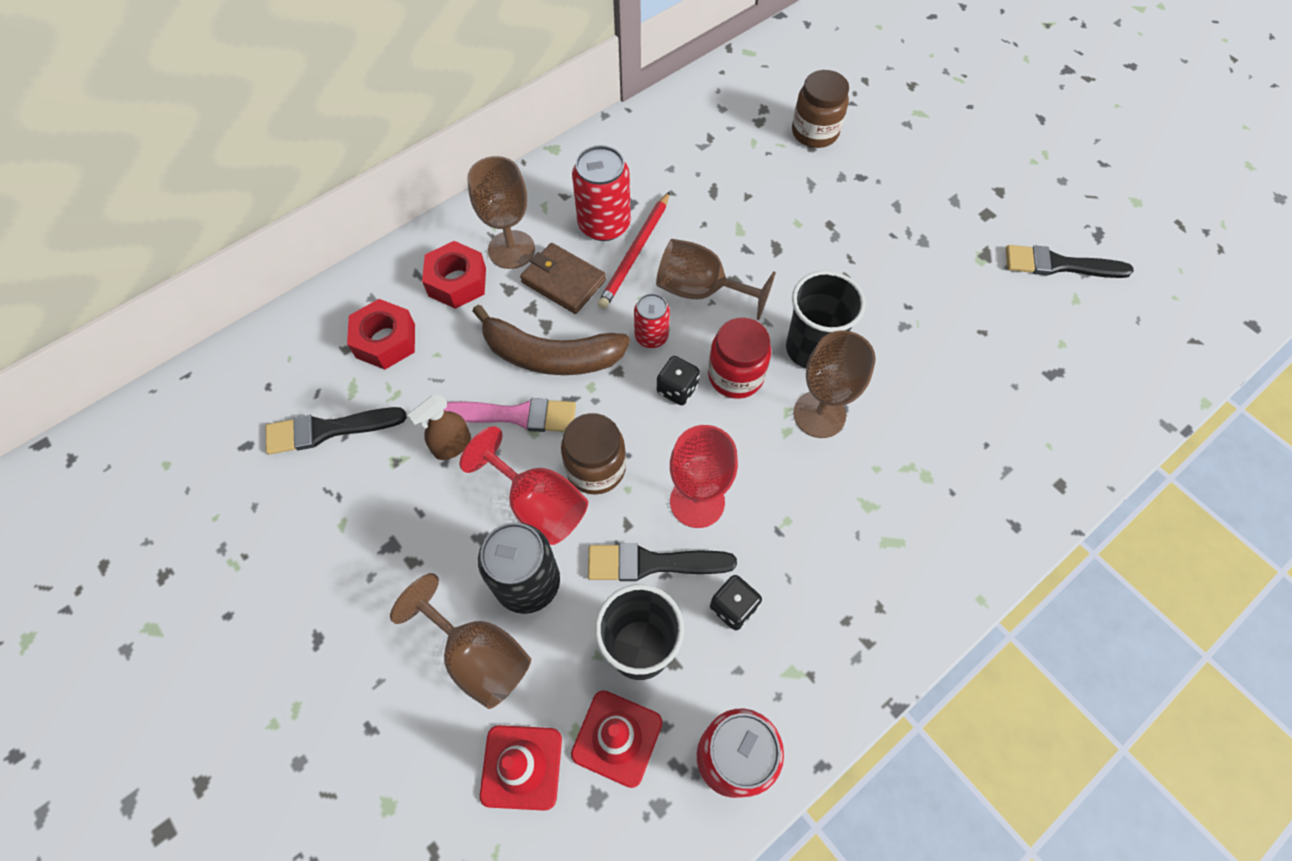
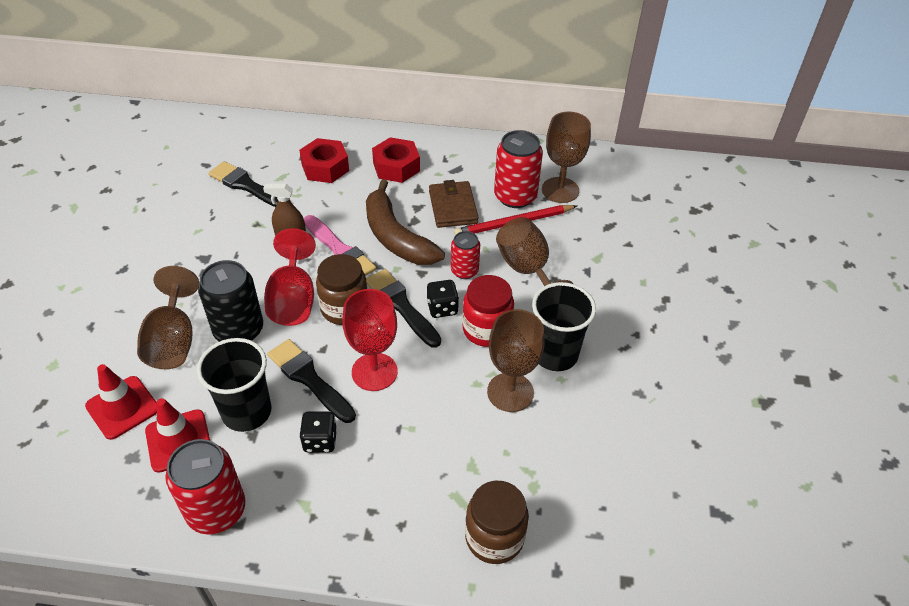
camera: 45 degrees right, 15 degrees down
(511, 249) = (445, 172): brown goblet -> brown goblet (560, 190)
(815, 132) = (728, 242): brown jar -> brown jar (494, 537)
(1059, 265) = (822, 454): black brush -> black brush (401, 306)

